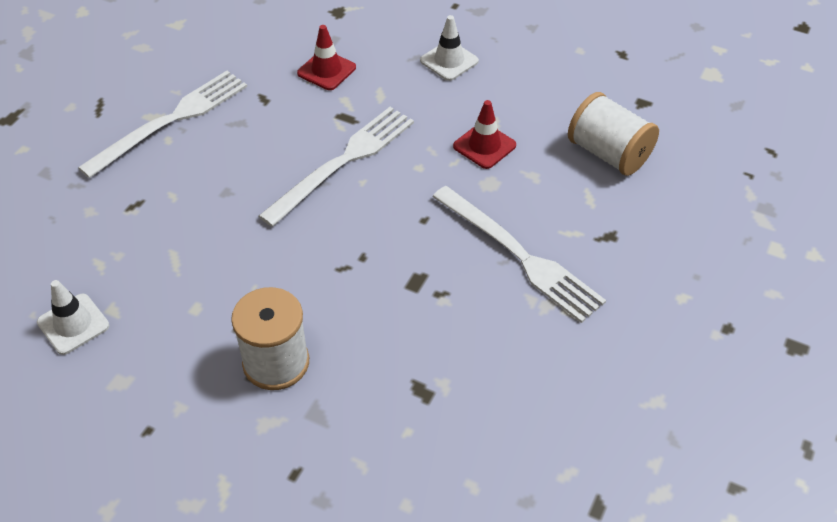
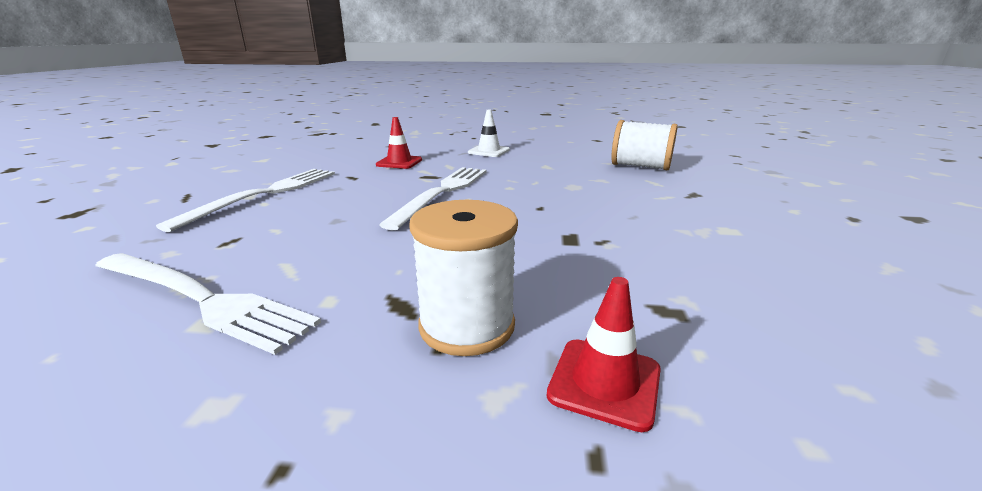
camera: 20 degrees left, 25 degrees down
(73, 324) = (127, 353): white traffic cone -> none
(484, 146) = (550, 174): red traffic cone -> red traffic cone (604, 382)
(519, 256) = (642, 211): white fork -> white fork (201, 299)

